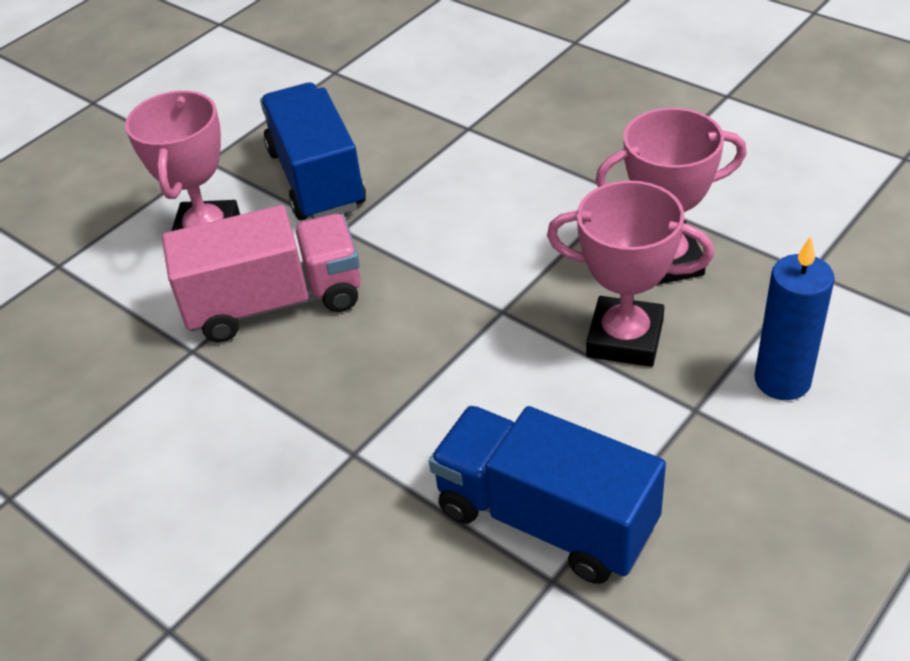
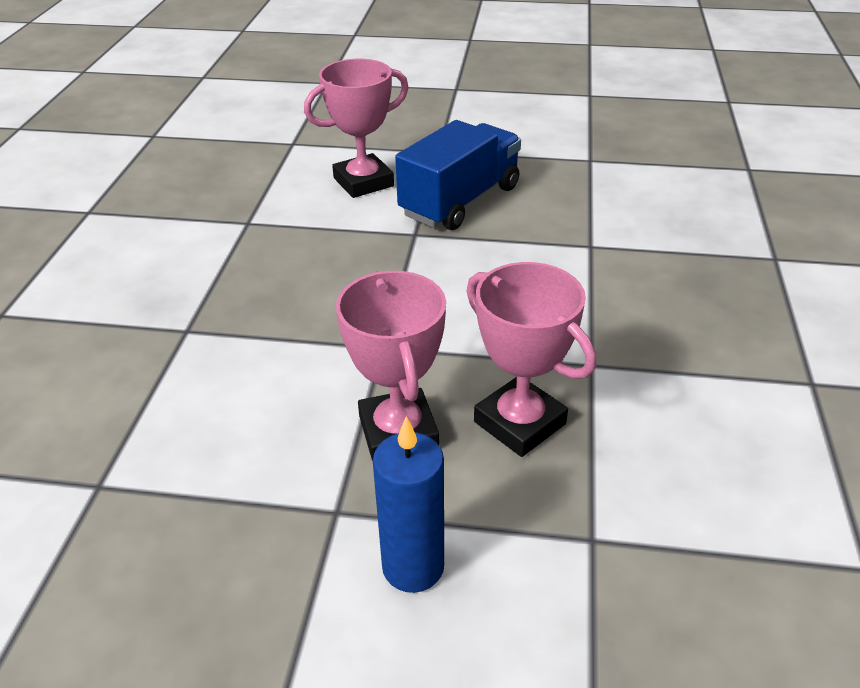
camera: 55 degrees right, 5 degrees down
(275, 303) = (315, 236): pink truck -> none
(546, 518) = (162, 458): blue truck -> none

